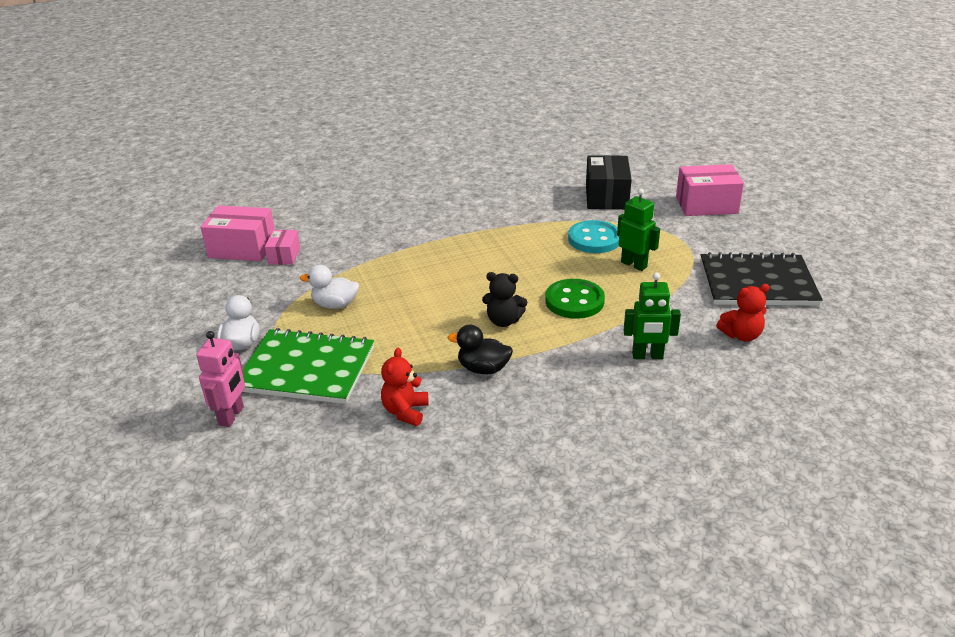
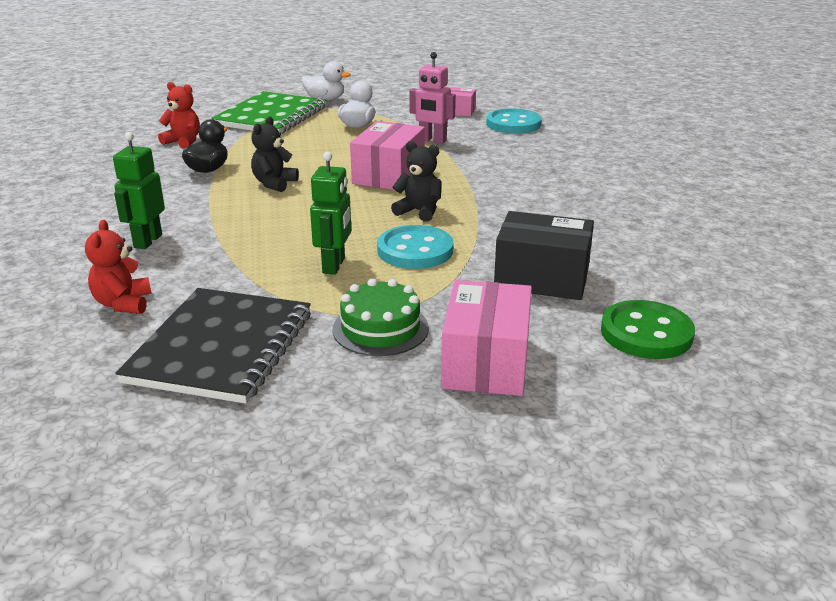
camera: 100 degrees right, 5 degrees down
(232, 416) = (237, 98): pink robot -> pink robot (432, 140)
(242, 248) = (479, 99): pink box -> pink box (389, 175)
(321, 225) = (513, 124): none -> turquoise button
(531, 245) = (419, 211): none -> black teddy bear
(574, 301) = (281, 220): green button -> green button (646, 333)
(634, 264) = (334, 266): green robot -> green robot turned 45 degrees counterclockwise
(697, 237) = (380, 328): none -> green cake

